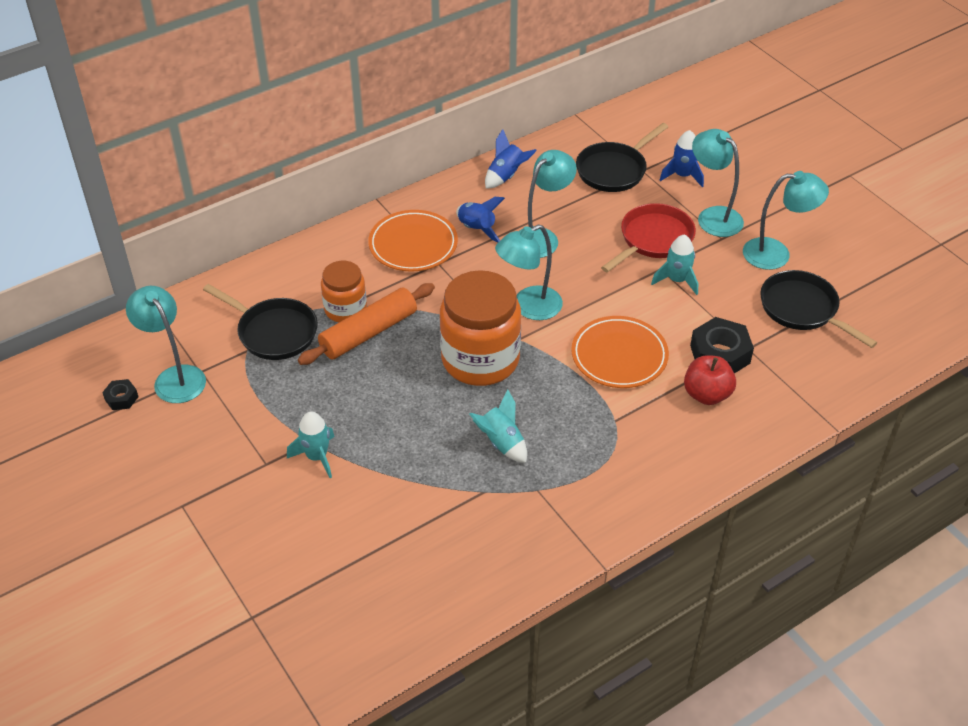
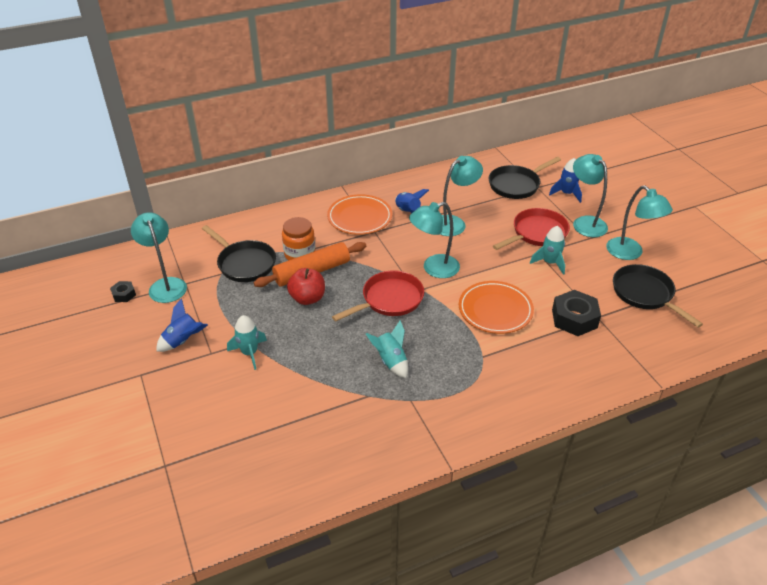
camera: 10 degrees right, 5 degrees down
(480, 359) = (389, 300): orange jar -> red pan
(506, 176) = (437, 181): blue rocket -> blue rocket (183, 341)
(707, 394) = (559, 346): red apple -> red apple (307, 298)
(776, 254) = (630, 253): turquoise lamp -> turquoise lamp turned 45 degrees clockwise

